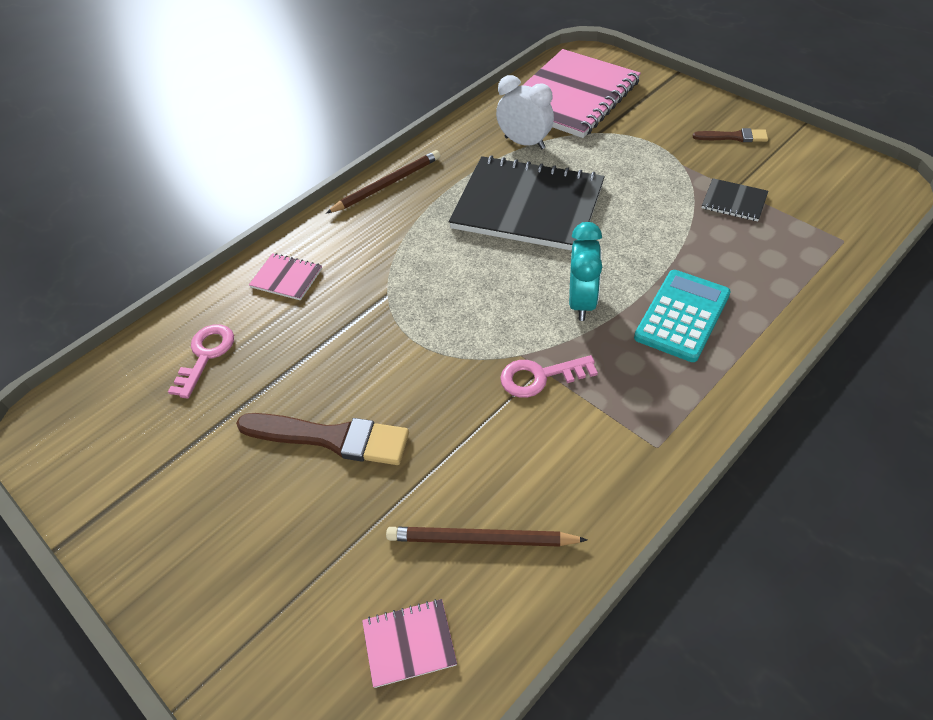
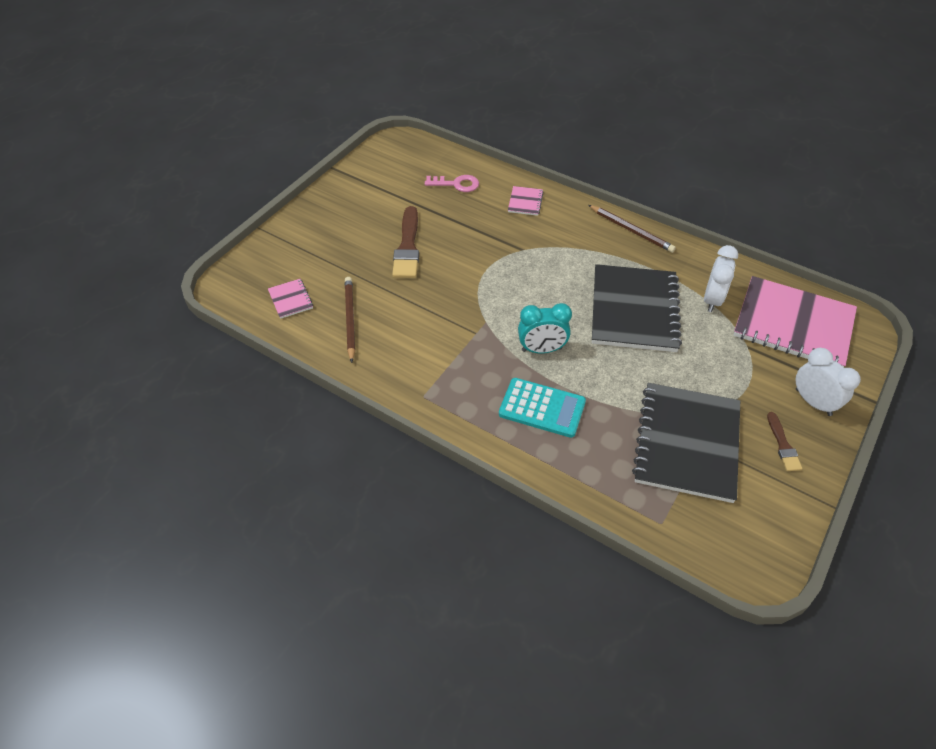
camera: 75 degrees right, 0 degrees up
(540, 377) = (469, 333): pink key -> none
(678, 107) = (813, 402): none -> white clock
(734, 201) = (687, 443): black notebook -> black notebook, size x2.39

